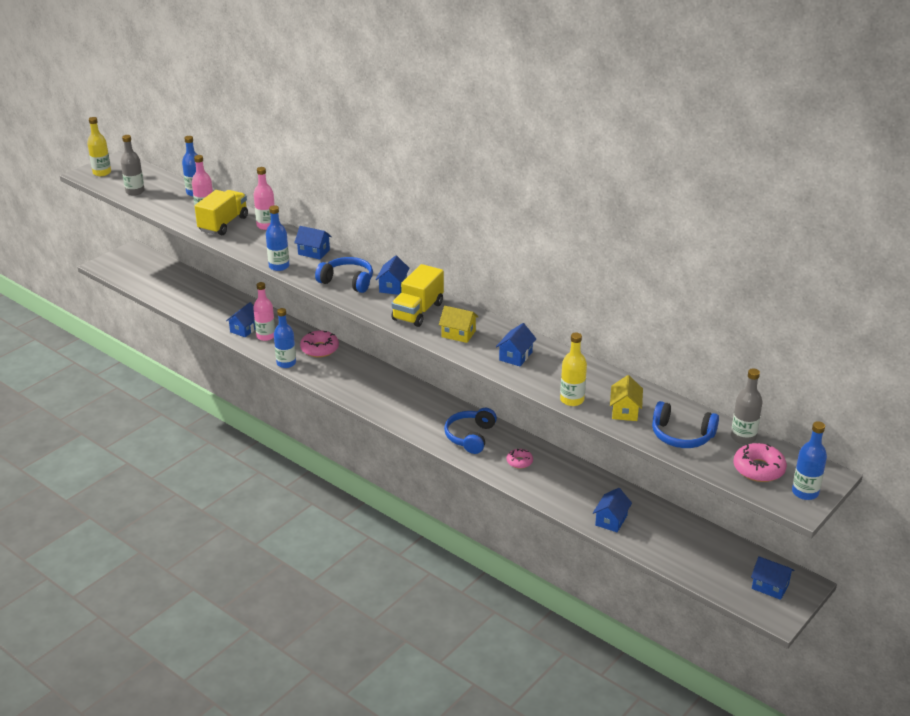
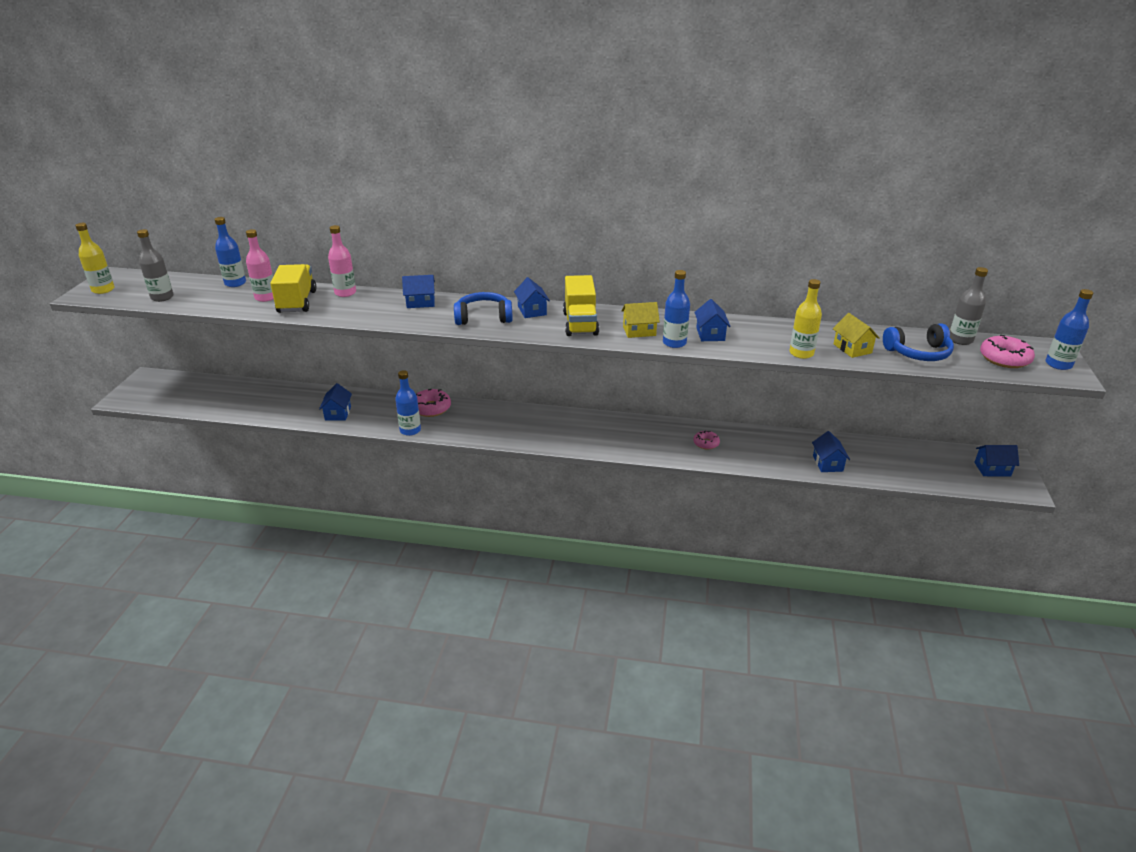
camera: 30 degrees left, 0 degrees up
(266, 336) = (366, 413): pink bottle -> none
(279, 266) = (399, 322): blue bottle -> blue bottle (674, 343)
(470, 437) = (643, 437): blue headphones -> none

